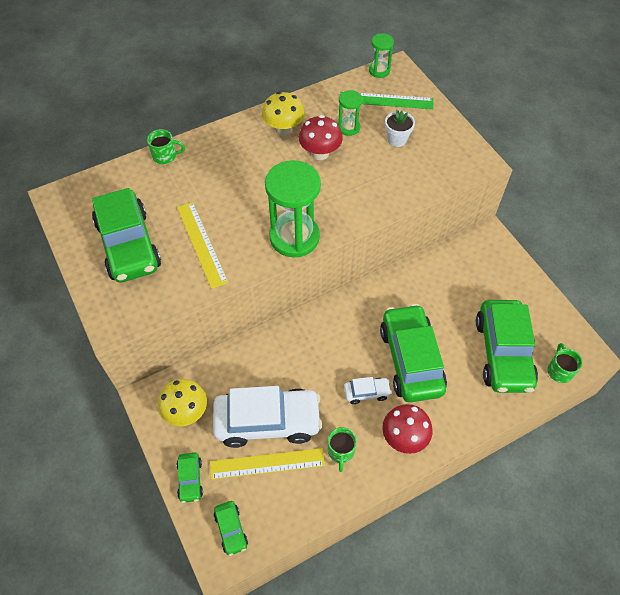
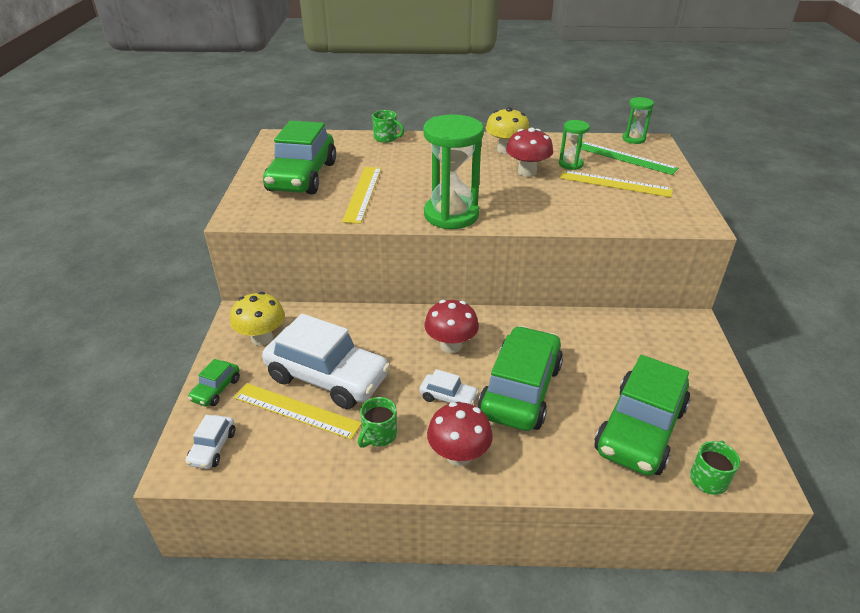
camera: 30 degrees right, 20 degrees down
(231, 529) = (213, 448): green car -> white car
(337, 343) = (451, 345): none -> red mushroom
(397, 139) = (615, 184): white flower pot -> yellow ruler

